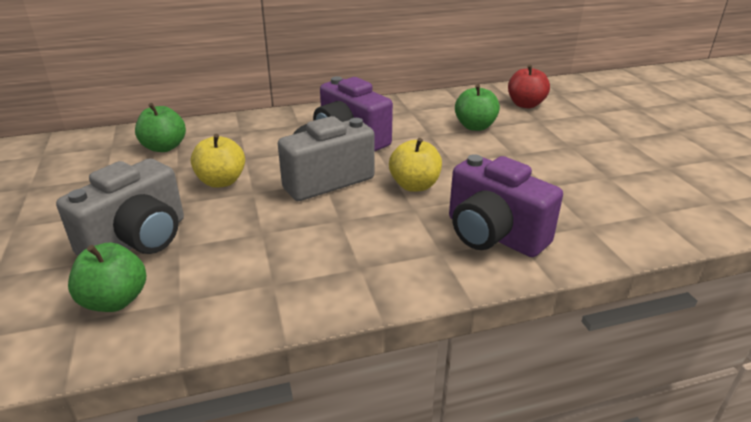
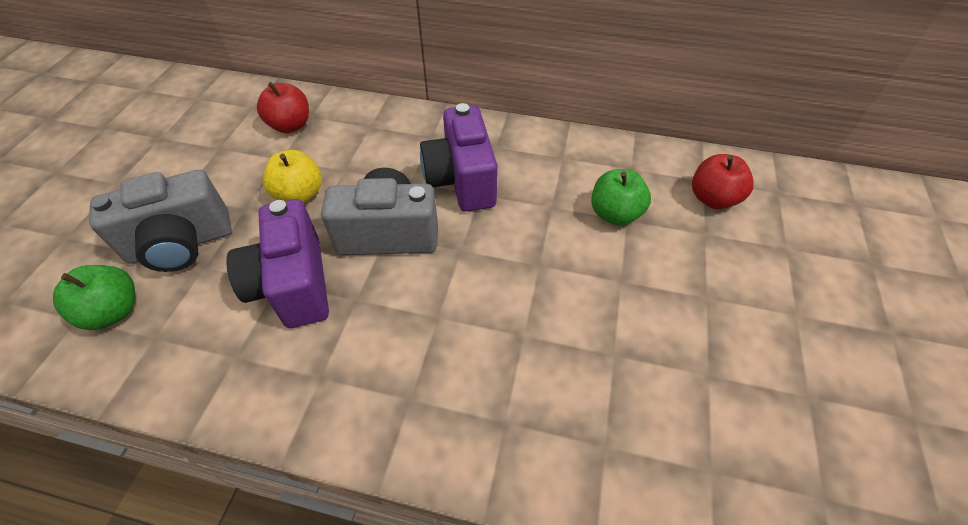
camera: 30 degrees right, 20 degrees up
(164, 147) = (290, 125): green apple -> red apple
(414, 185) = (467, 283): yellow apple -> none
(493, 235) = (484, 402): purple camera -> purple camera (293, 284)

